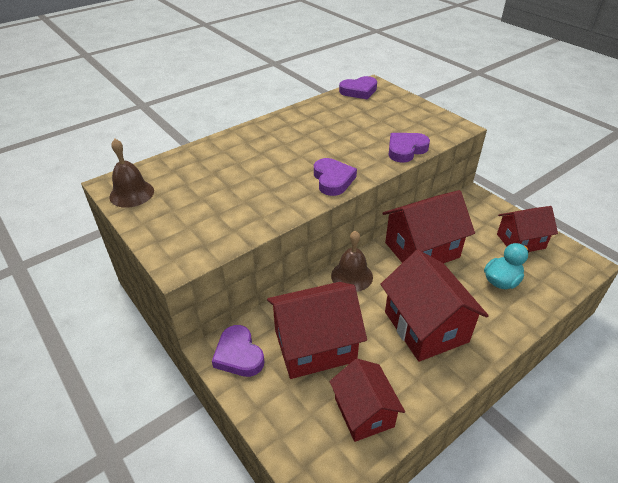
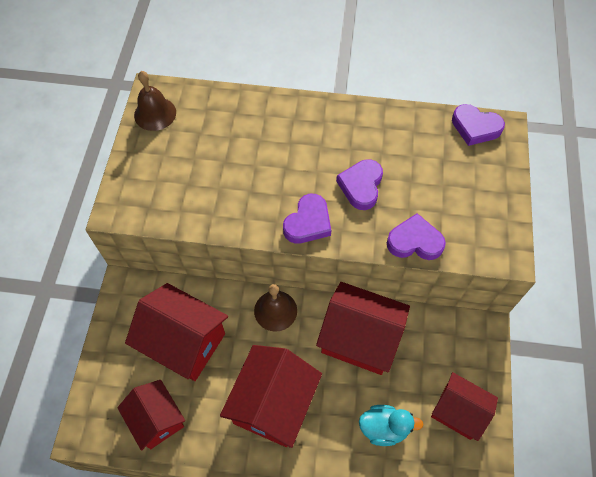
camera: 45 degrees right, 20 degrees up
(238, 355) = (133, 302): purple heart -> purple heart (361, 186)
(364, 412) = (157, 419): red house -> red house turned 60 degrees counterclockwise

